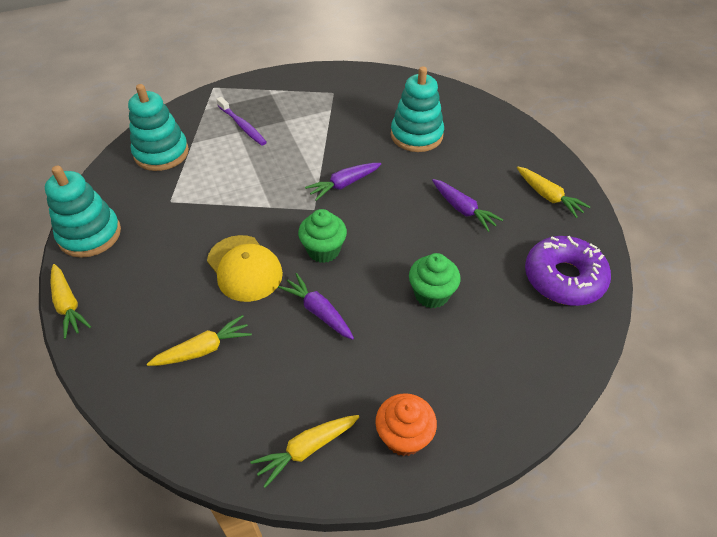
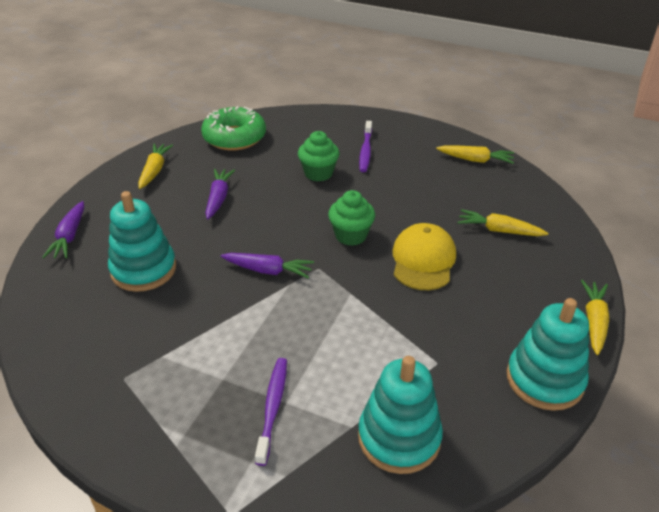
camera: 135 degrees left, 10 degrees down
(318, 311) = (400, 206): purple carrot -> purple carrot (69, 237)
(404, 437) = (419, 139): orange cupcake -> none
(431, 362) = (365, 151): none -> purple toothbrush
(564, 278) = (234, 137): purple donut -> green donut

